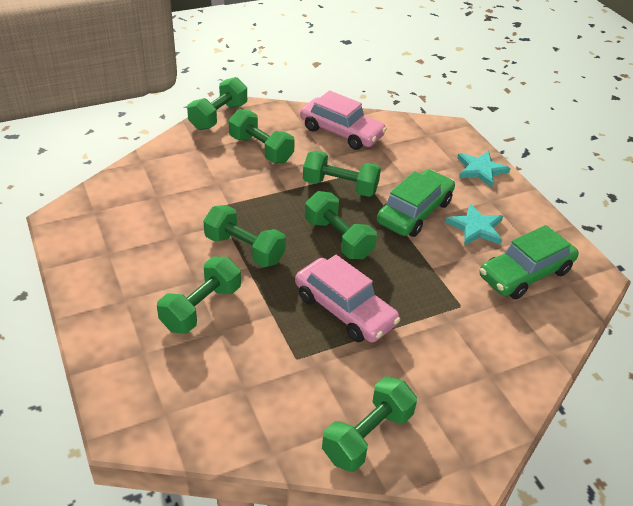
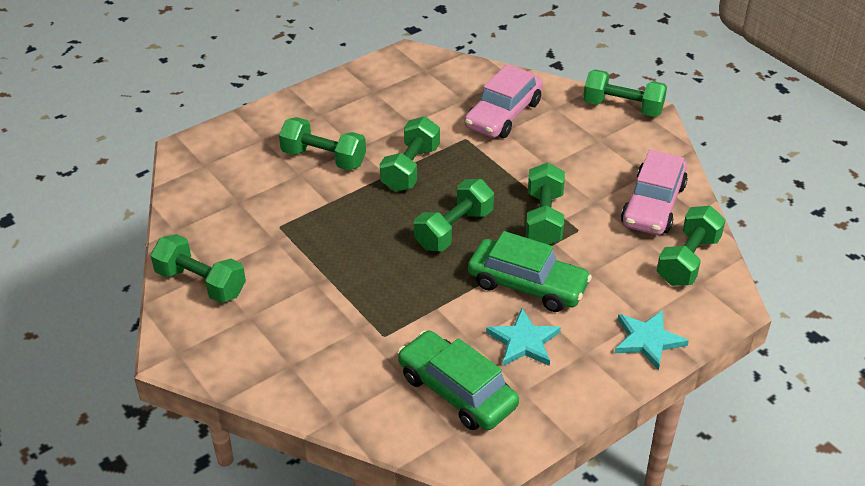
camera: 80 degrees right, 0 degrees up
(261, 149) = (579, 149): green dumbbell -> green dumbbell (688, 260)
(344, 310) = (349, 248): pink car -> pink car (503, 114)

